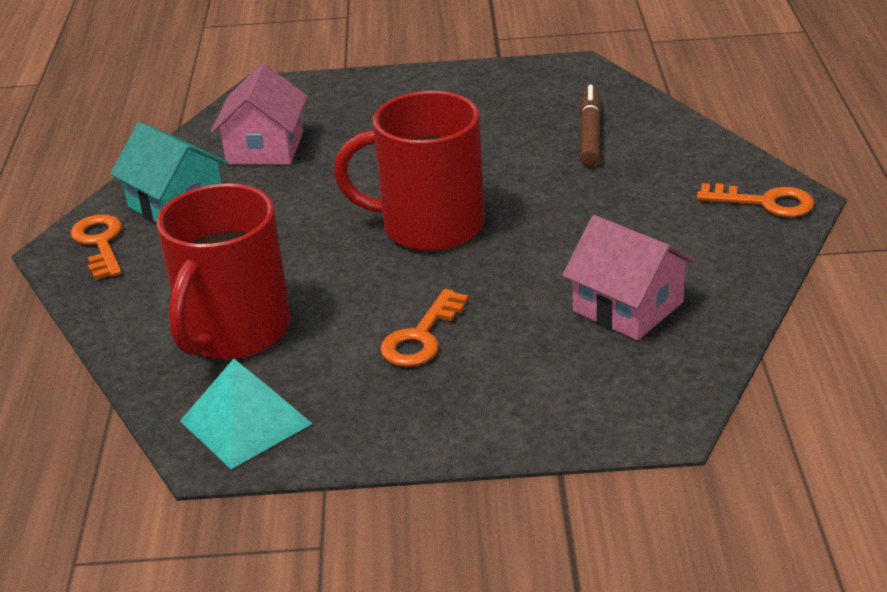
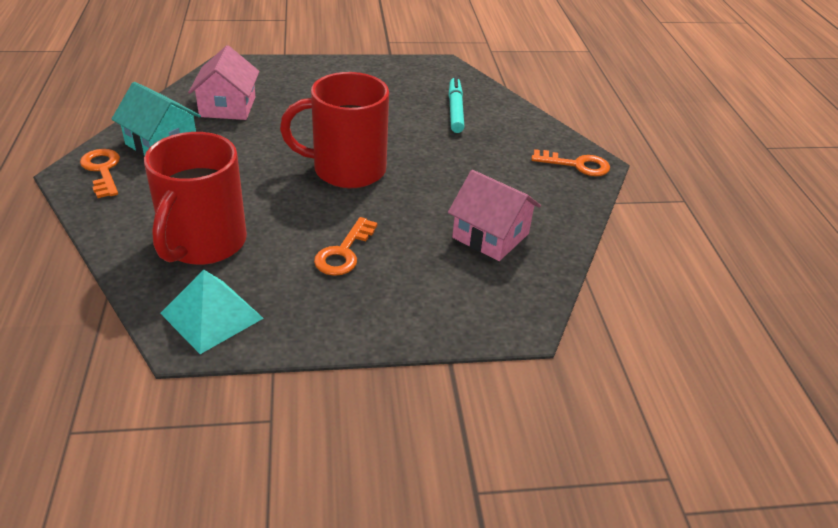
camera: 10 degrees left, 5 degrees up
(590, 133) = (455, 110): brown marker -> turquoise marker

